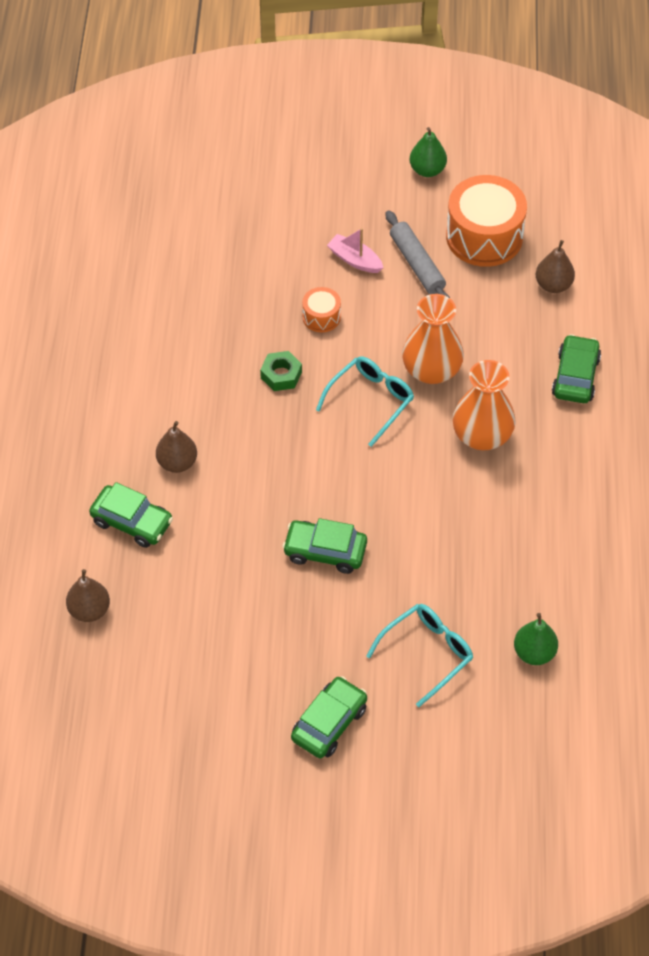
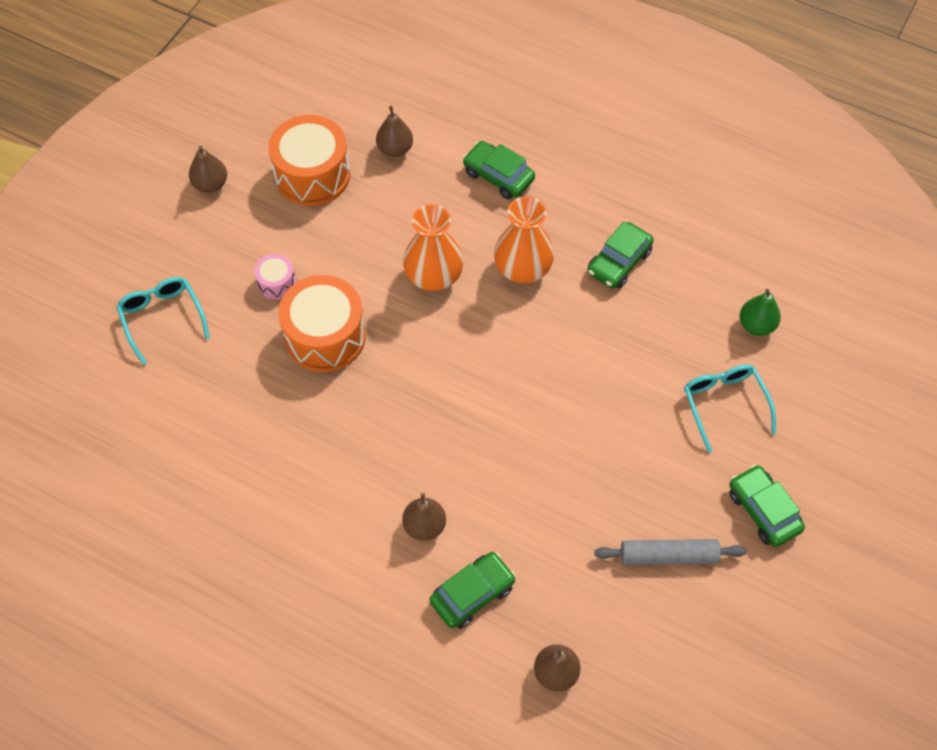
camera: 65 degrees left, 5 degrees up
(281, 375) = (372, 396): green nut -> none
(321, 317) = (325, 336): orange drum -> orange drum, size x2.07
(325, 551) = (584, 440): green car -> green car (619, 262)
(355, 260) = (276, 283): pink boat -> pink drum
(370, 401) = (441, 337): turquoise glasses -> turquoise glasses (162, 319)
(417, 264) = (311, 237): grey rolling pin -> grey rolling pin (668, 556)
(427, 170) = (210, 184): green pear -> brown pear

